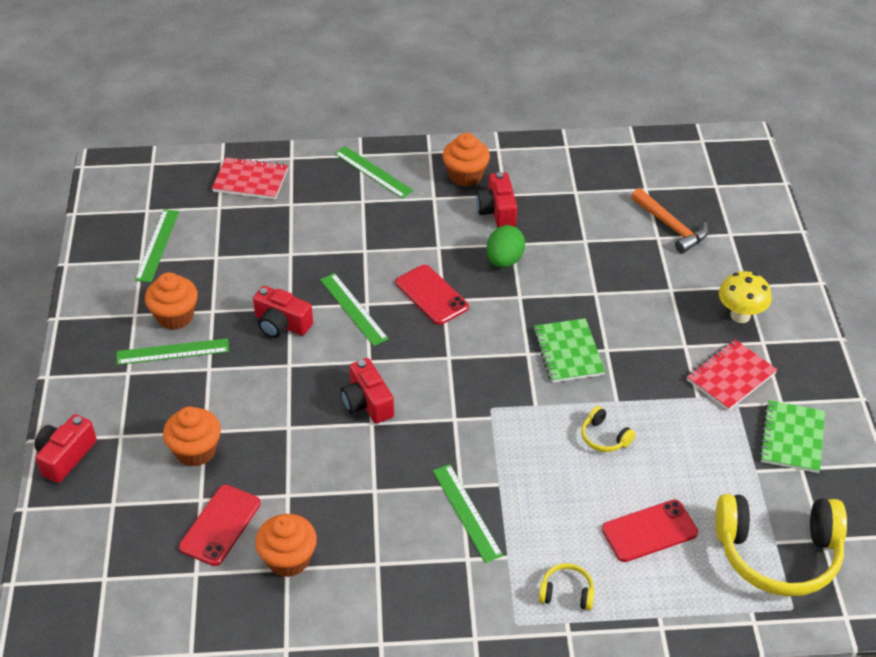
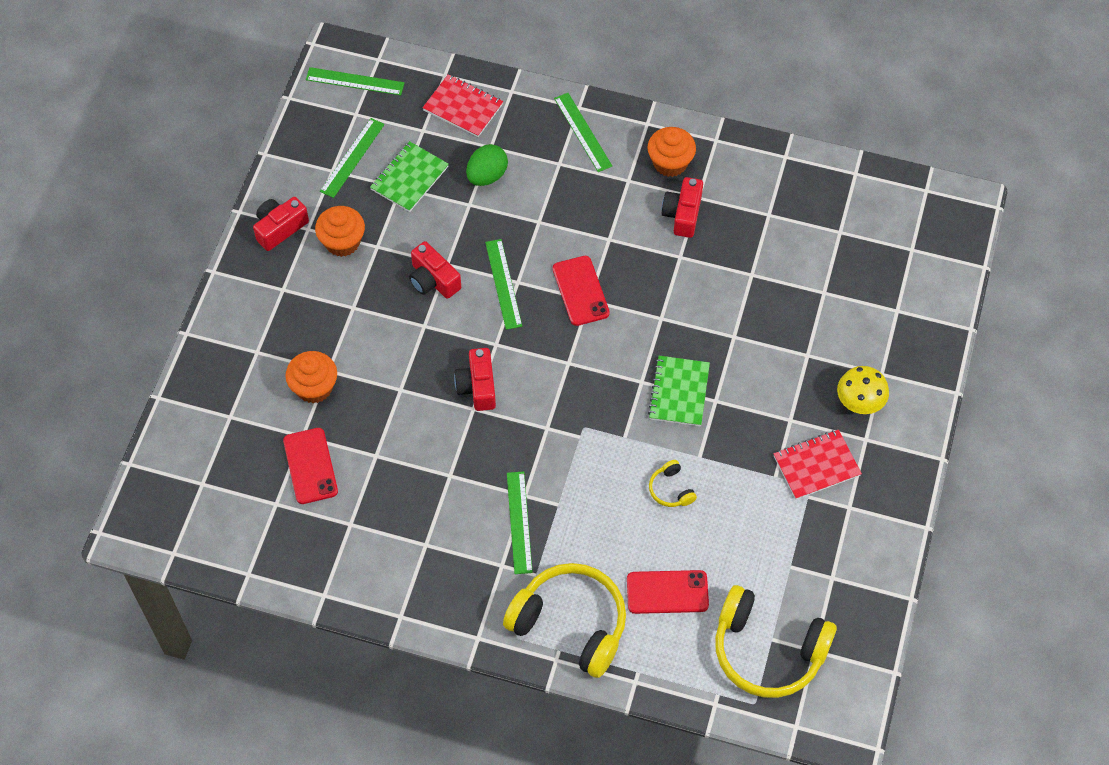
camera: 20 degrees right, 15 degrees up
(65, 456) = (205, 357): red camera -> red camera (280, 228)
(172, 351) = (328, 279): green ruler -> green ruler (355, 81)
(220, 525) = (310, 466): red phone -> red phone turned 60 degrees counterclockwise
(288, 559) = (354, 516): orange cupcake -> none
(504, 260) = (664, 273): green egg -> green egg (487, 176)
(566, 593) = (570, 624): yellow headphones -> yellow headphones, size x2.35
(671, 227) = (843, 284): orange hammer -> none
(792, 438) = (839, 546): green notebook -> green notebook (409, 178)

